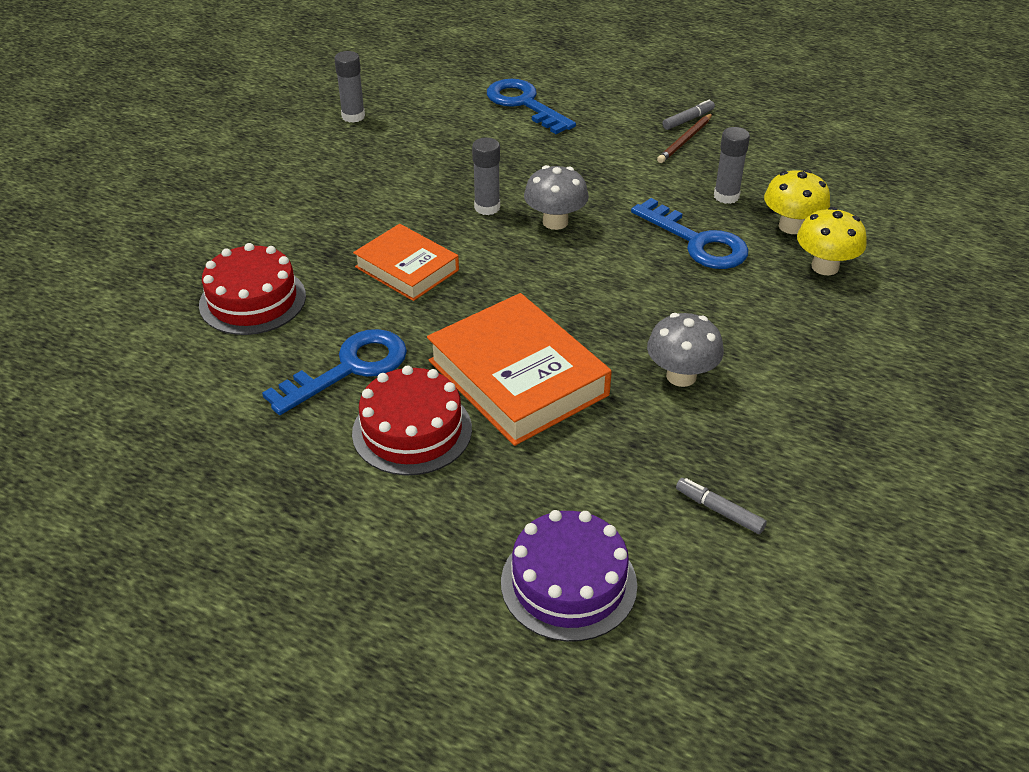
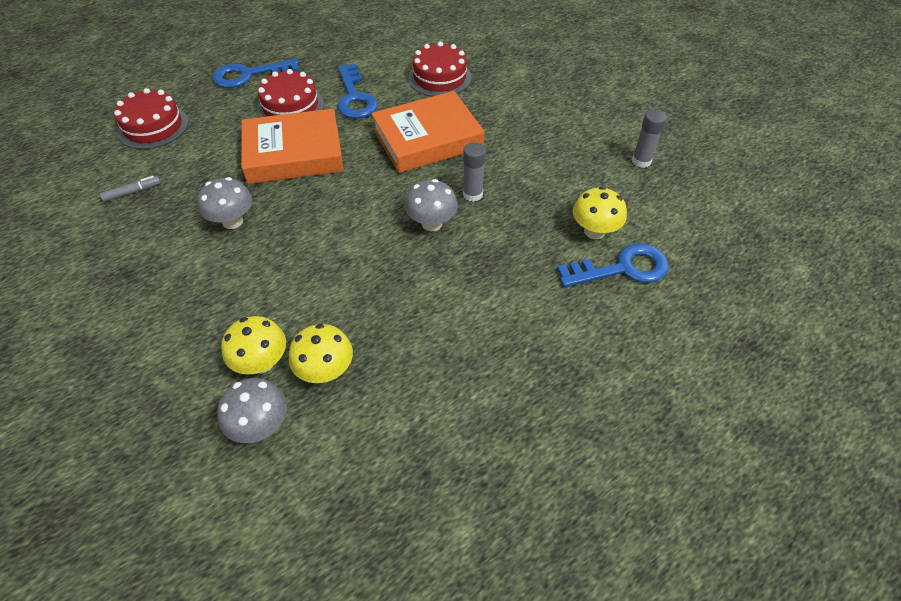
camera: 115 degrees right, 10 degrees up
(407, 268) = (427, 139): orange book -> orange book, size x1.61
(486, 125) = (594, 231): none -> yellow mushroom
(568, 583) = (153, 126): purple cake -> red cake
(685, 140) = (502, 361): brown pencil -> none
(688, 120) = (539, 383): grey marker -> none
(697, 242) = (351, 295): blue key -> blue key (249, 75)
(726, 196) = (397, 346): grey glue stick -> none
(877, 241) = (261, 425): none -> grey mushroom

